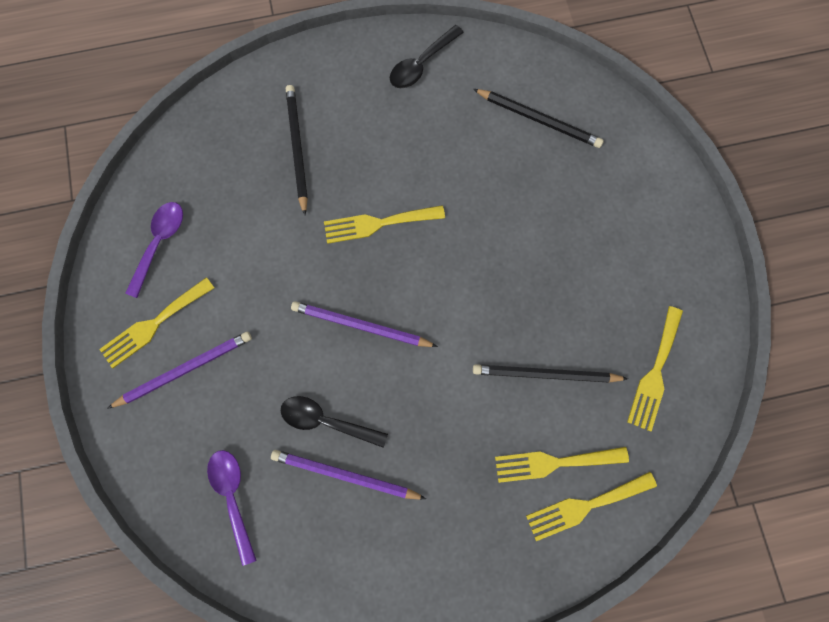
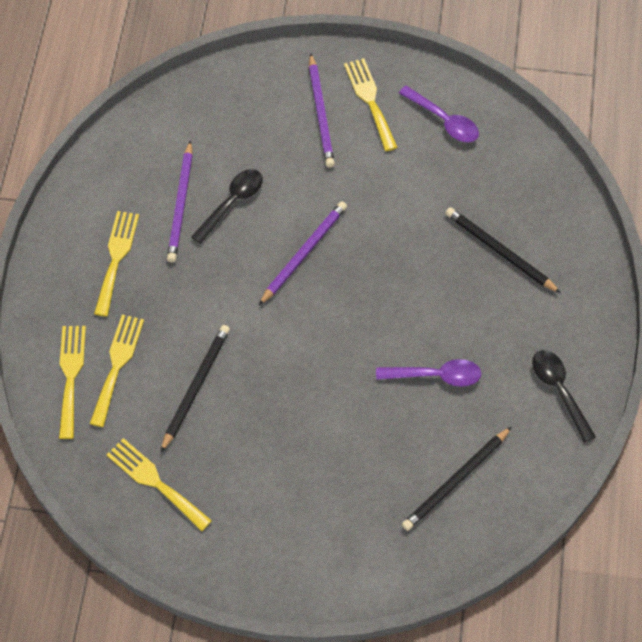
camera: 110 degrees right, 15 degrees down
(233, 497) = (201, 122): purple spoon -> purple spoon (436, 376)
(297, 149) = (500, 252): black pencil -> black pencil turned 150 degrees counterclockwise
(345, 475) = (181, 204): purple pencil -> purple pencil turned 150 degrees clockwise
(378, 223) = (397, 297): yellow fork -> yellow fork (116, 258)

